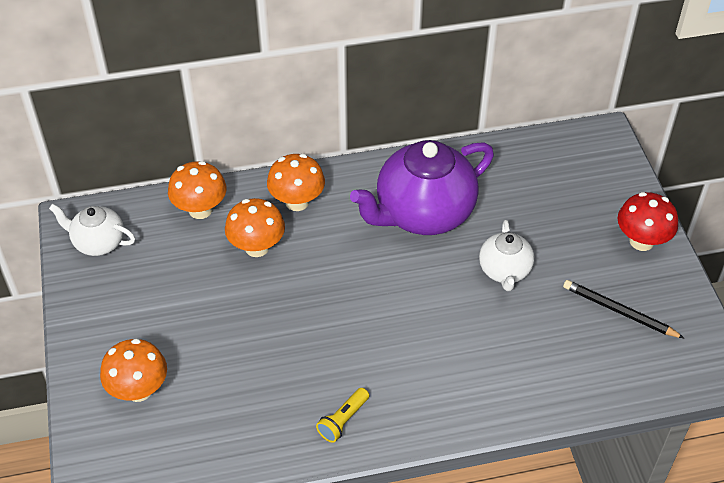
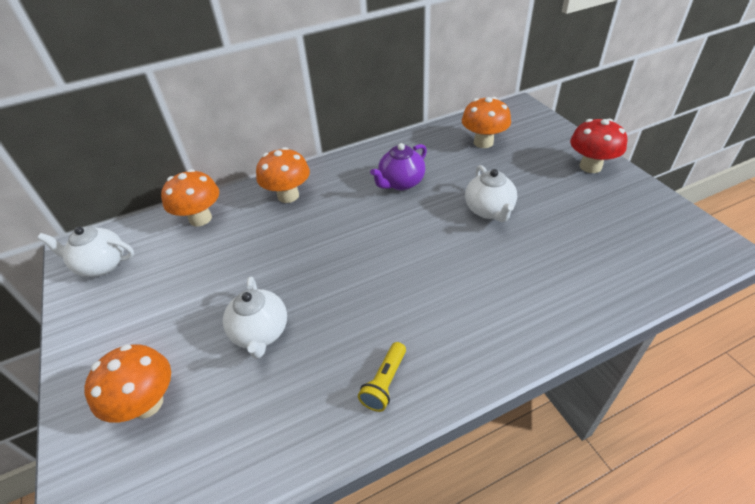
camera: 10 degrees left, 5 degrees down
(243, 350) = (260, 333): none -> white teapot
(257, 247) = (258, 237): orange mushroom -> orange mushroom (483, 142)
(423, 213) = (401, 183): purple teapot -> purple teapot, size x0.52
(619, 311) = (605, 220): black pencil -> none

